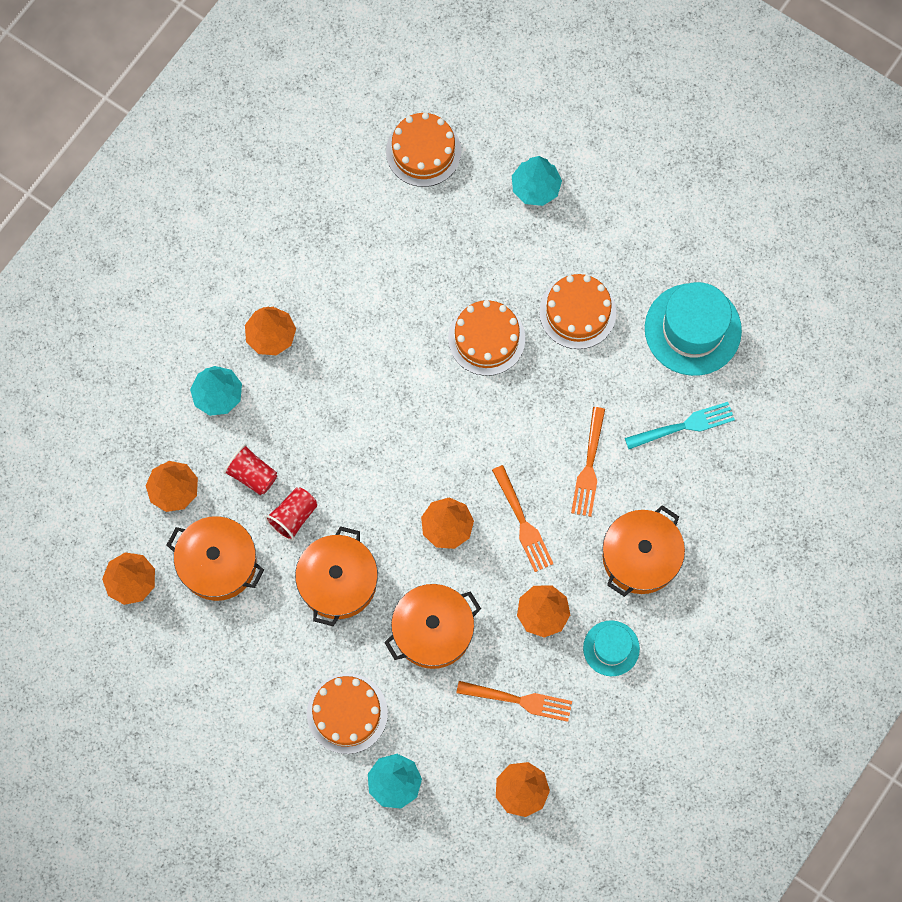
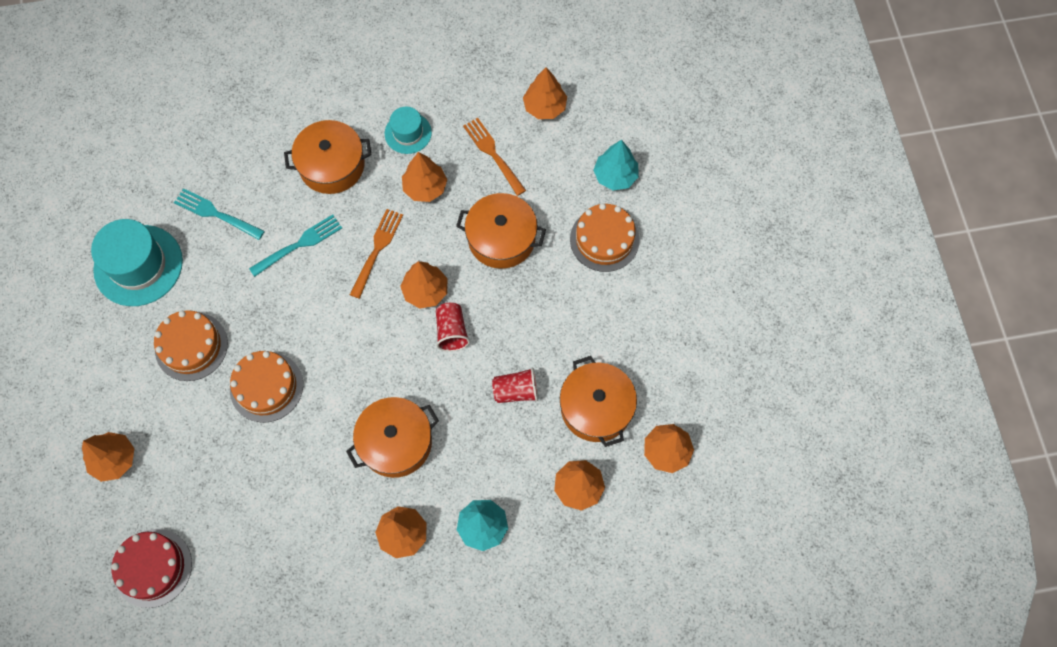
camera: 135 degrees left, 5 degrees down
(252, 474) = (515, 446): red cup -> red cup (451, 332)
(338, 581) = (529, 322): orange pot -> orange pot (396, 442)
(423, 151) = (153, 567): orange cake -> red cake
(535, 188) = (114, 459): turquoise tree -> orange tree
(589, 465) = (299, 245): orange fork -> turquoise fork

